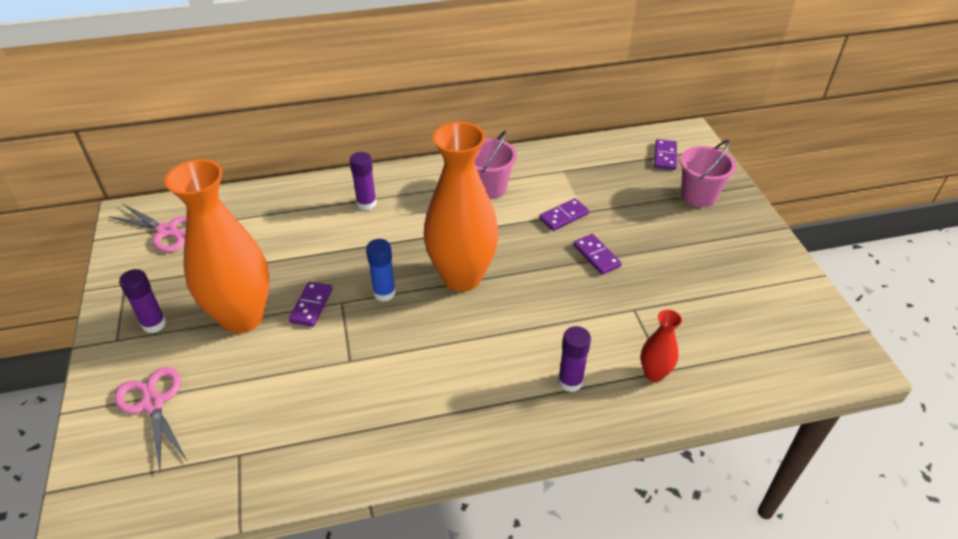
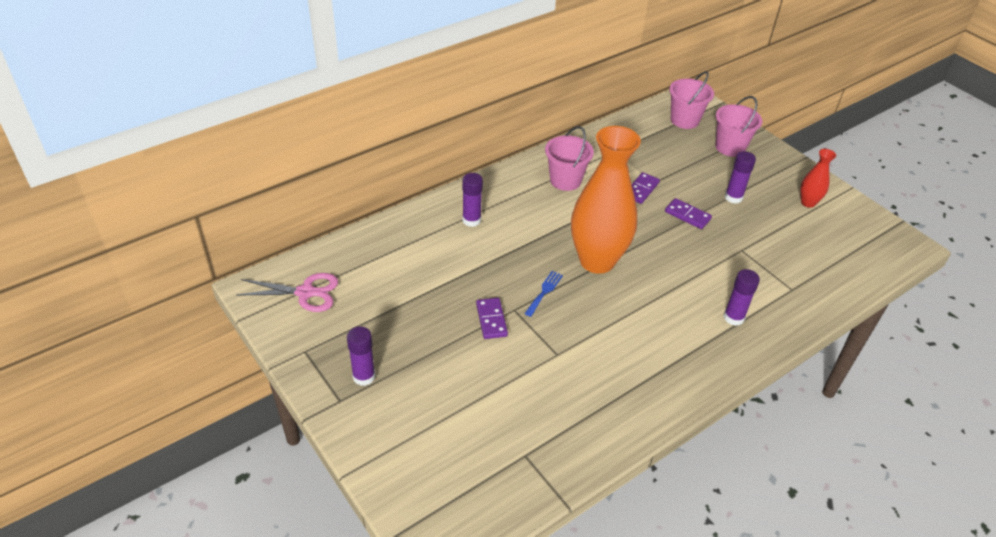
camera: 25 degrees left, 0 degrees up
(153, 404) = (419, 441): pink scissors -> none
(242, 317) = (439, 347): orange vase -> none
(384, 293) = (544, 292): blue glue stick -> blue fork
(654, 374) = (786, 294): red vase -> red vase (808, 202)
(664, 250) = (733, 197): none -> purple glue stick
(665, 156) = (684, 120): purple domino -> pink bucket

